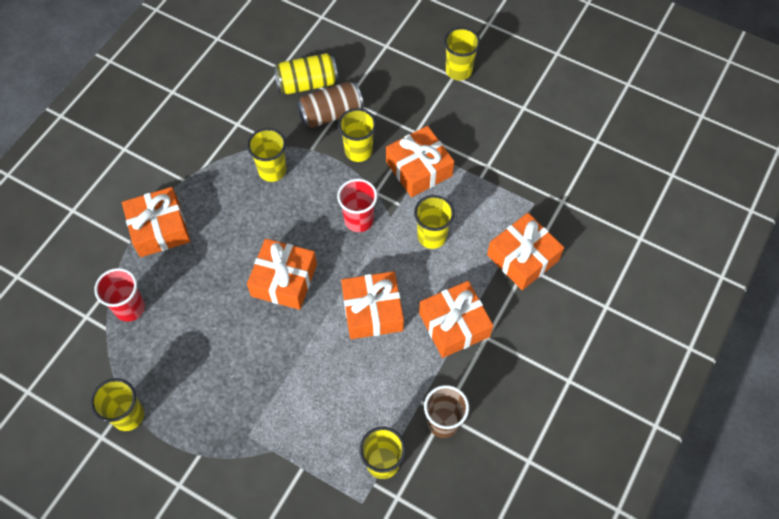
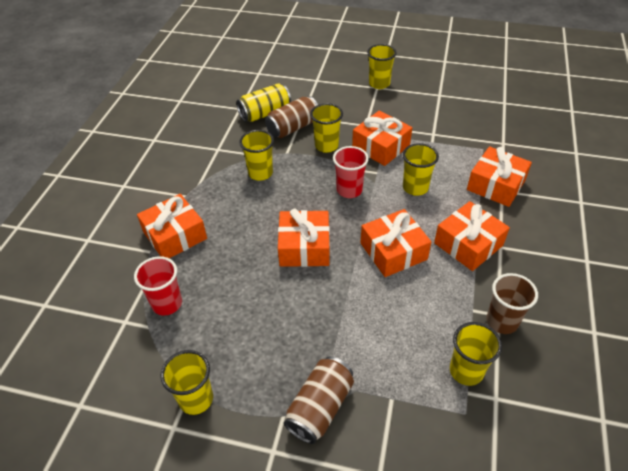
camera: 15 degrees left, 15 degrees down
(234, 457) = (320, 407): none -> brown can

